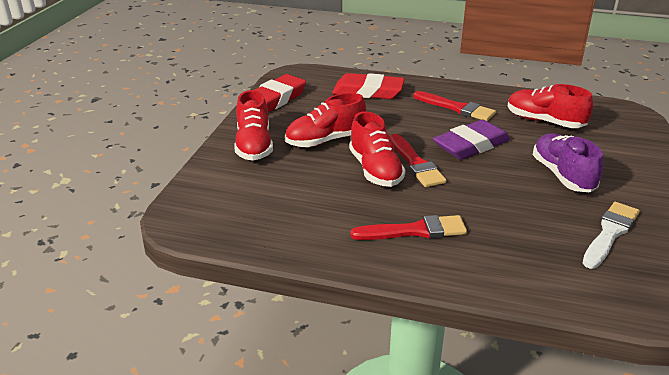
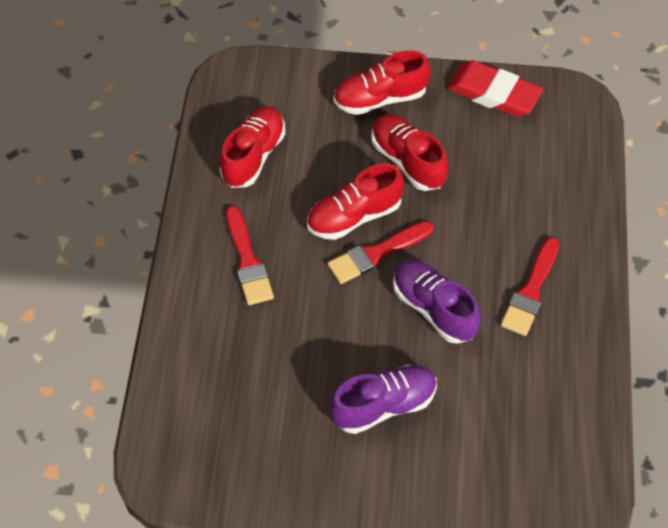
camera: 80 degrees right, 25 degrees up
(368, 92) = (549, 187): red eraser -> none
(471, 145) = (434, 309): purple eraser -> purple shoe
(544, 121) = (520, 396): red shoe -> red shoe (253, 156)
(610, 233) = (273, 441): white brush -> none

